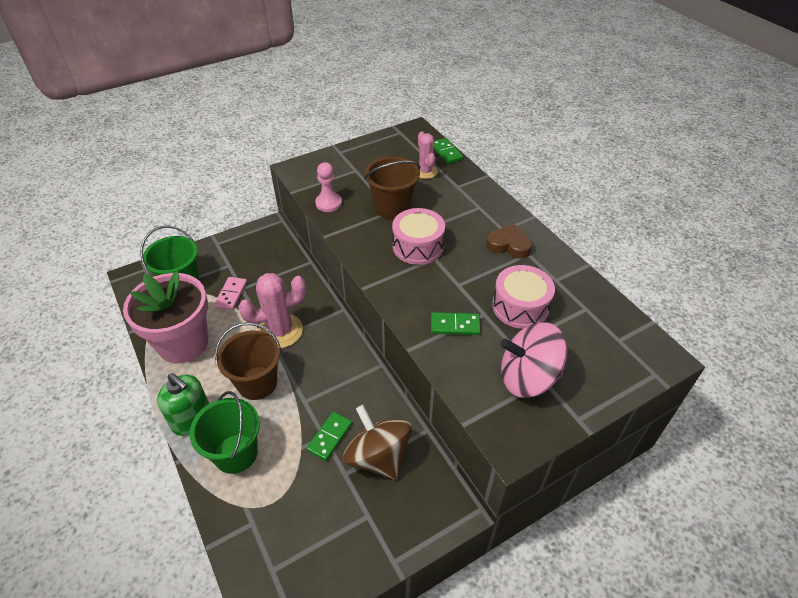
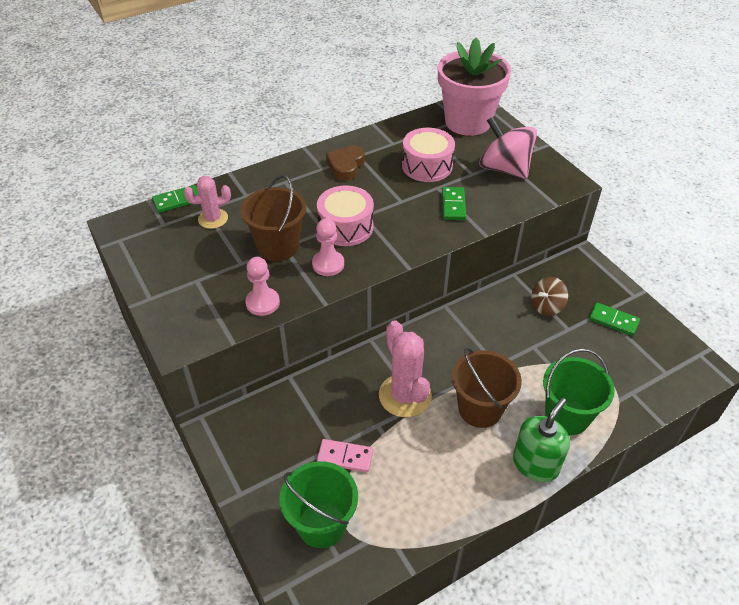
camera: 90 degrees left, 0 degrees up
(183, 343) = (429, 497): pink flower pot -> pink flower pot (468, 122)
(330, 437) = (534, 341): green domino -> green domino (613, 320)
(369, 237) = (328, 264): none -> pink pawn
(378, 456) = (546, 306): brown spinning top -> brown spinning top, size x0.58
(527, 377) = (504, 168): pink spinning top -> pink spinning top turned 135 degrees clockwise

